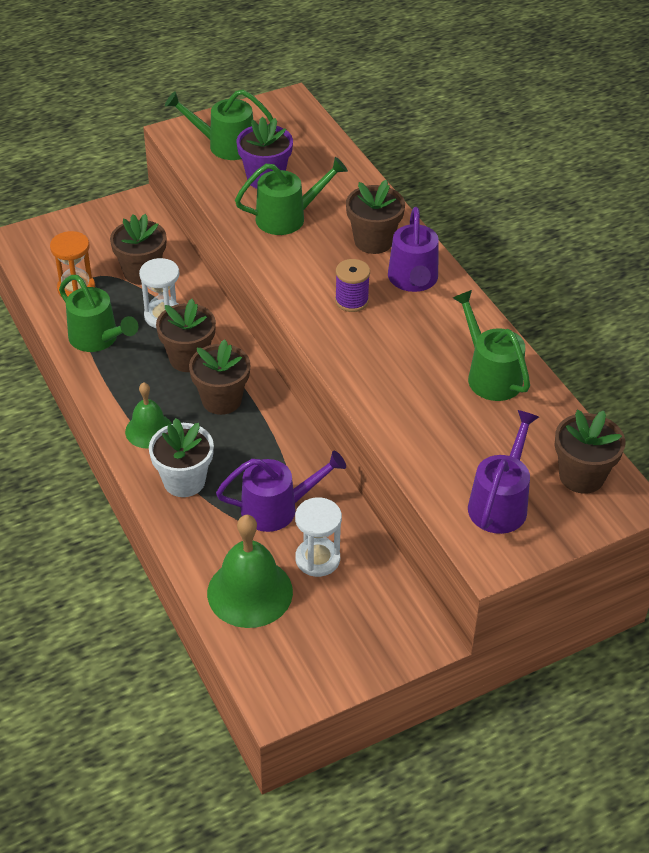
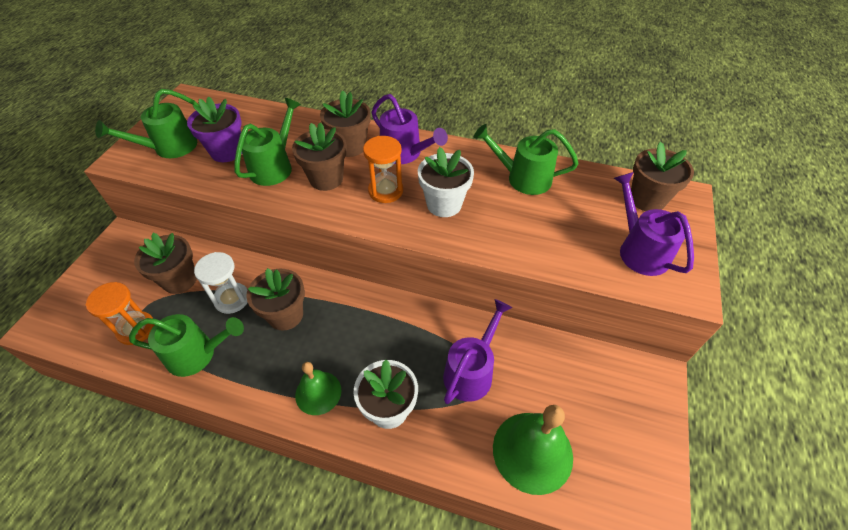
camera: 45 degrees left, 5 degrees up
(221, 400) = (343, 326): brown flower pot -> brown flower pot (326, 179)
(317, 559) = (538, 383): white hourglass -> none
(351, 301) = (385, 191): purple spool -> orange hourglass
(385, 346) = (444, 204): none -> white flower pot

